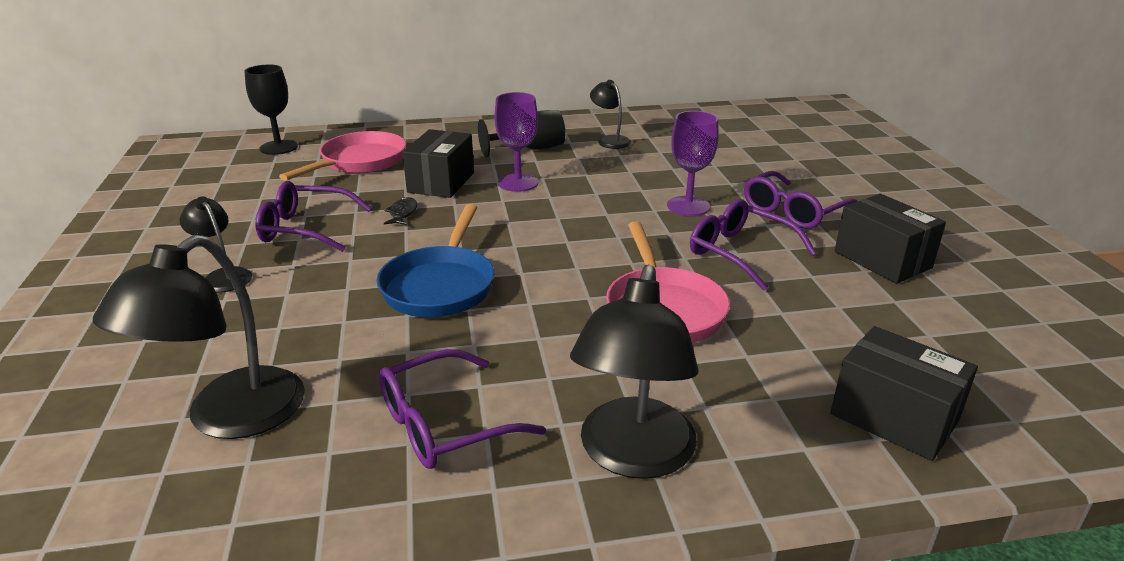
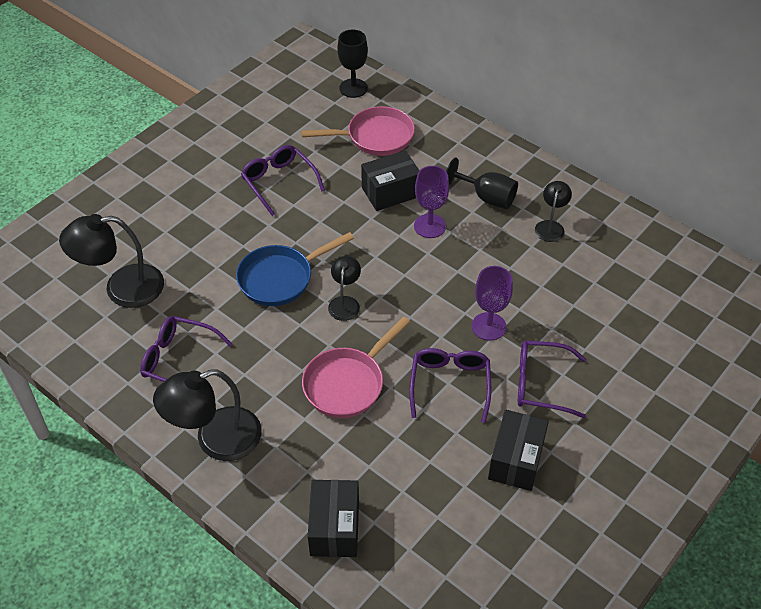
camera: 50 degrees right, 20 degrees up
(223, 276) = (208, 193): black lamp -> black lamp (345, 303)
(402, 213) = (336, 206): black fish -> none

